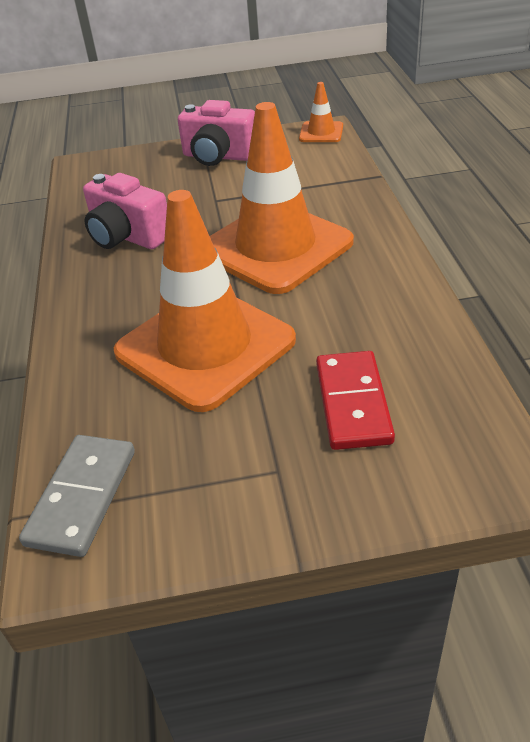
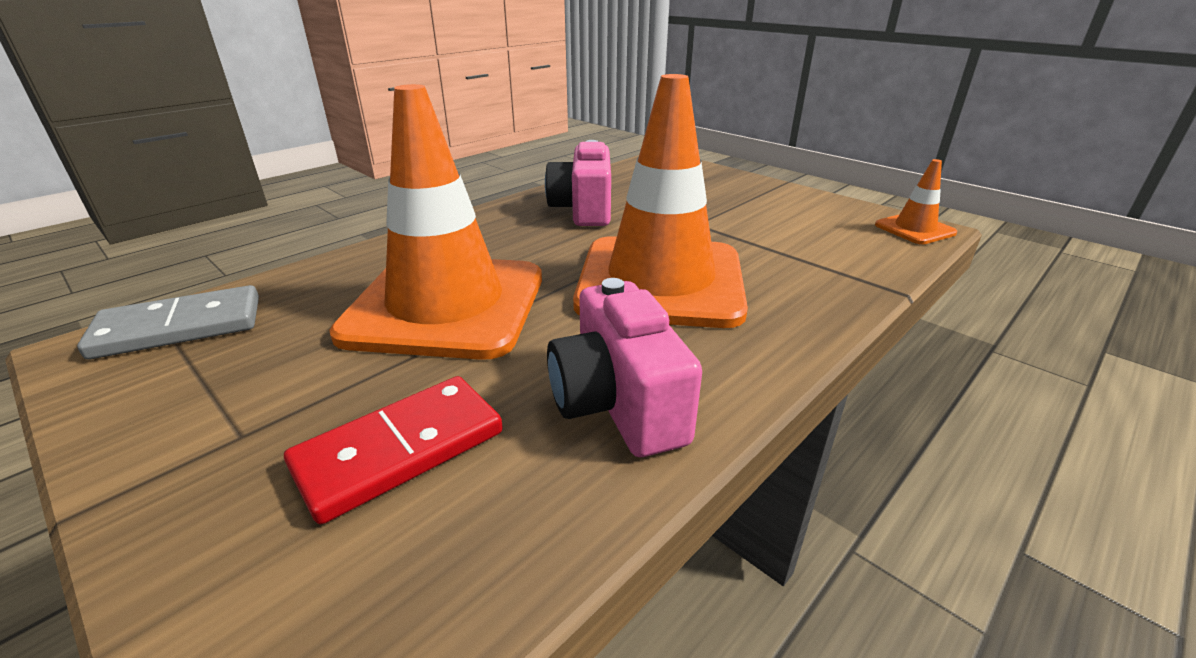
camera: 50 degrees right, 10 degrees down
(218, 156) = (769, 199): pink camera -> pink camera (618, 403)

